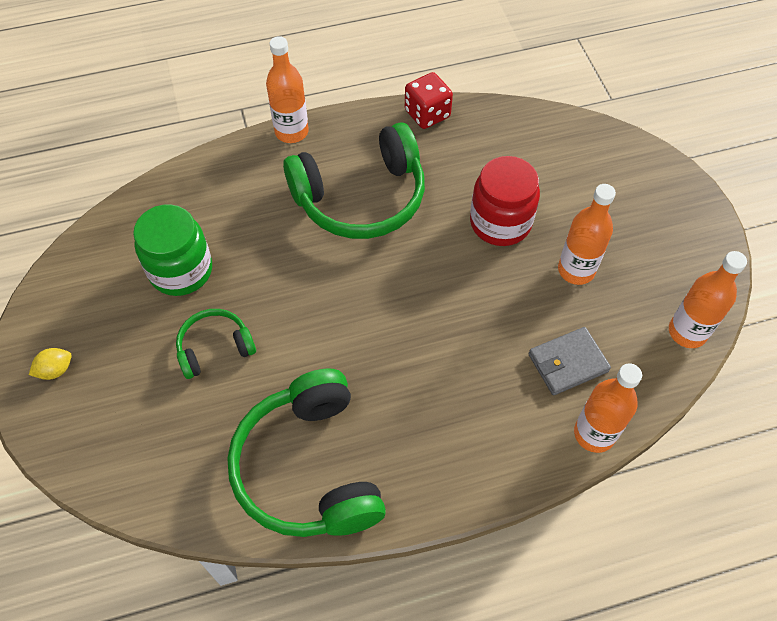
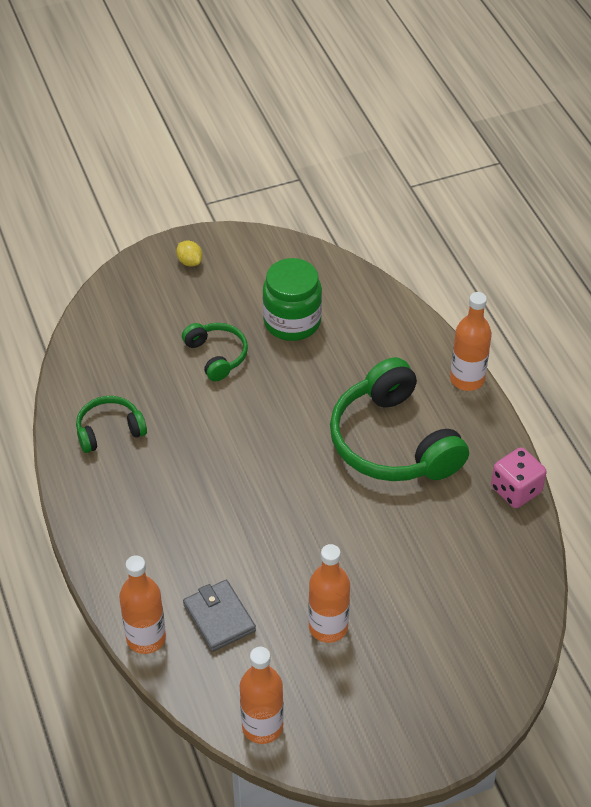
camera: 85 degrees right, 10 degrees down
(308, 468) = (109, 430): green headphones -> green headphones, size x0.51
(427, 114) = (516, 490): red dice -> pink dice
(500, 222) = (379, 559): red jar -> none

